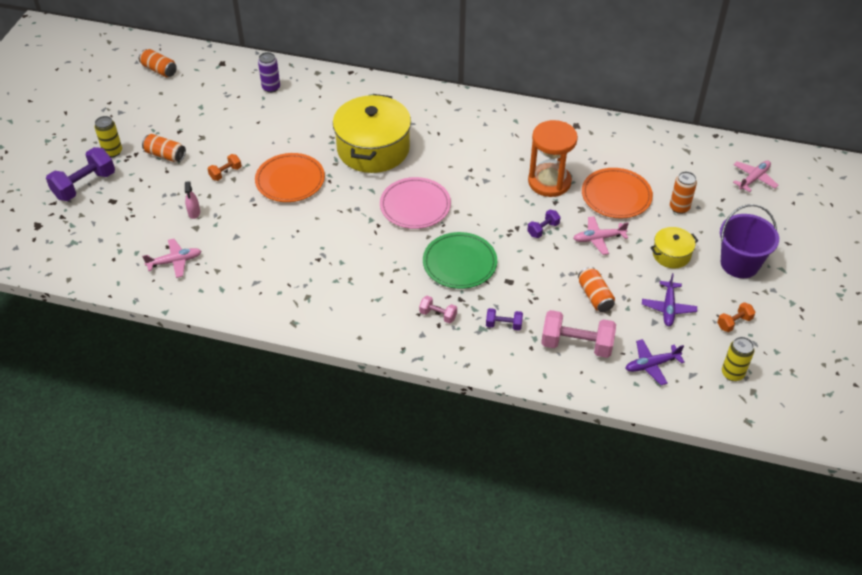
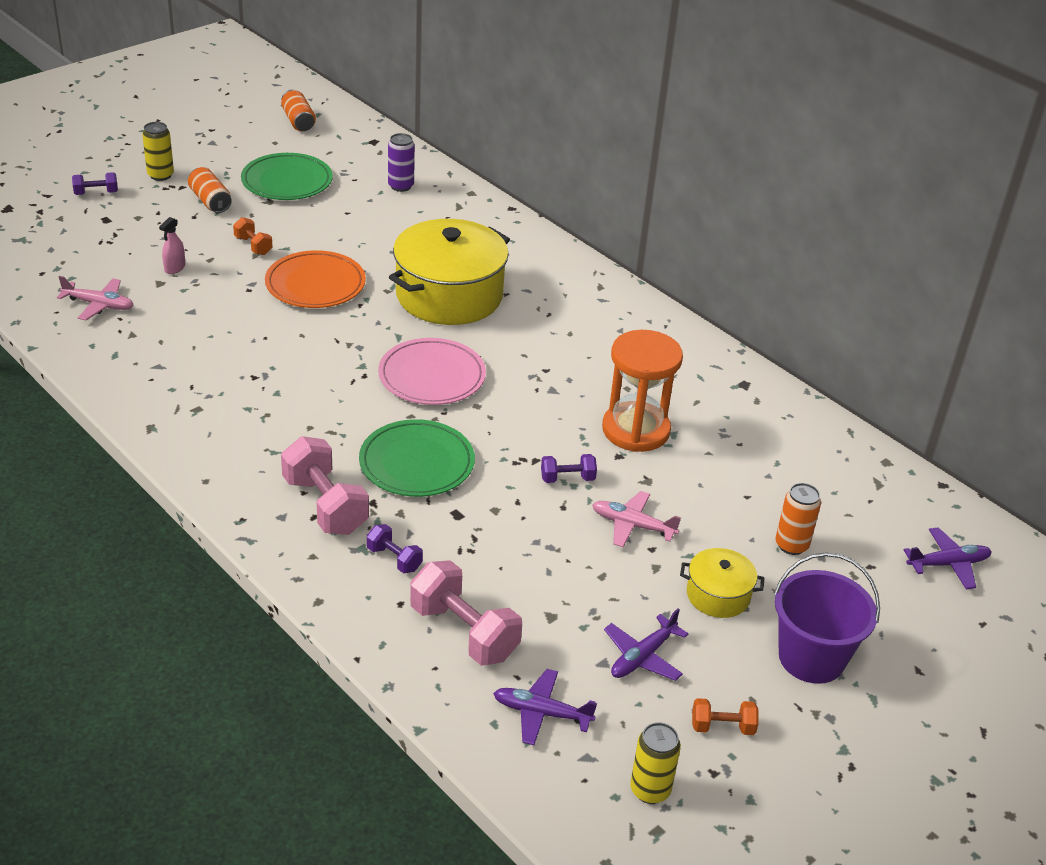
camera: 30 degrees right, 10 degrees down
(85, 185) = (96, 193): purple dumbbell -> purple dumbbell, size x0.52
(198, 117) = (287, 181): none -> green plate
(225, 173) = (253, 246): orange dumbbell -> orange dumbbell turned 60 degrees clockwise
(438, 315) = (325, 505): pink dumbbell -> pink dumbbell, size x1.92
(595, 296) = (553, 589): orange can -> none
(616, 196) = (712, 488): orange plate -> none
(754, 179) = (948, 564): pink plane -> purple plane

